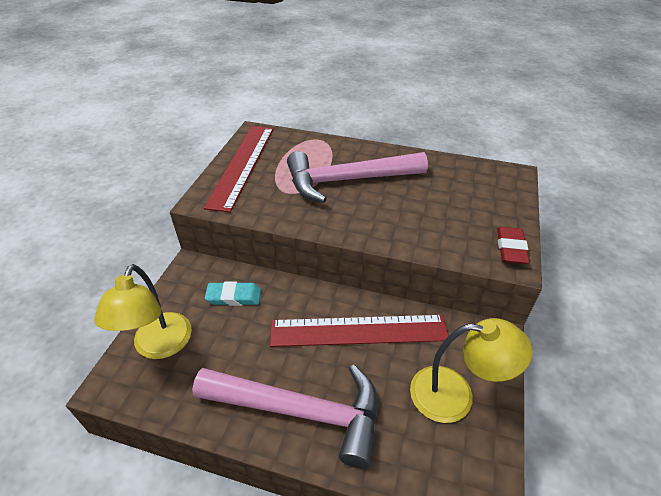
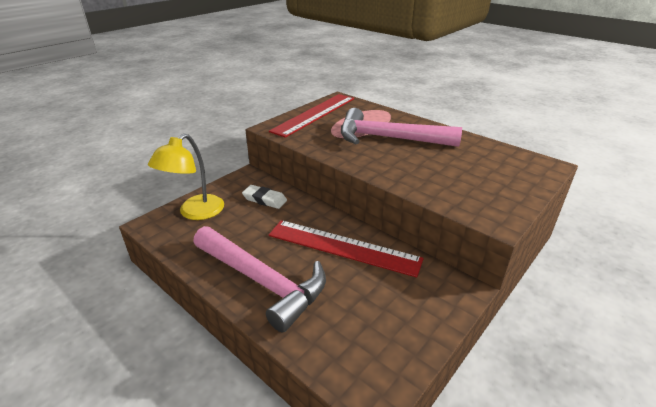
camera: 25 degrees right, 10 degrees down
(234, 296) = (265, 199): turquoise eraser -> white eraser
(455, 395) = (395, 315): yellow lamp -> none
(510, 248) = (503, 212): red eraser -> none

